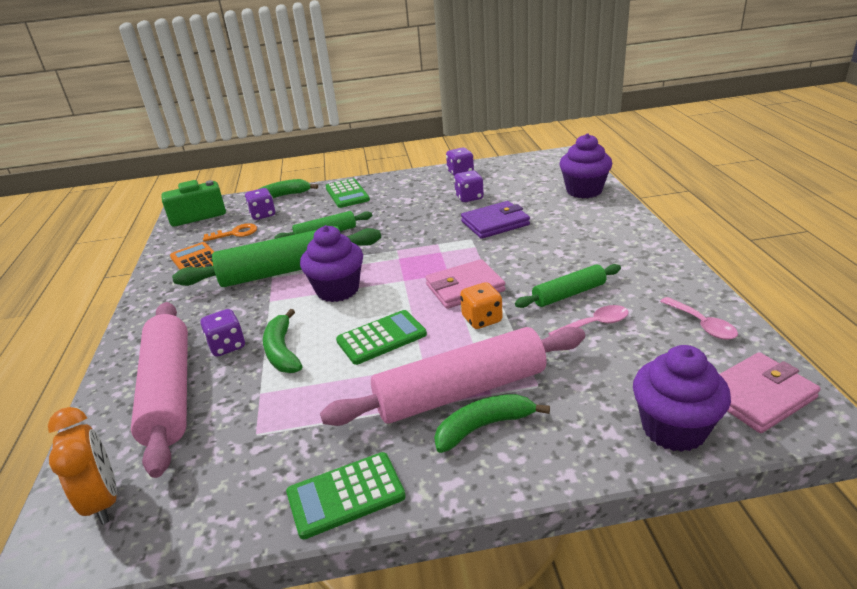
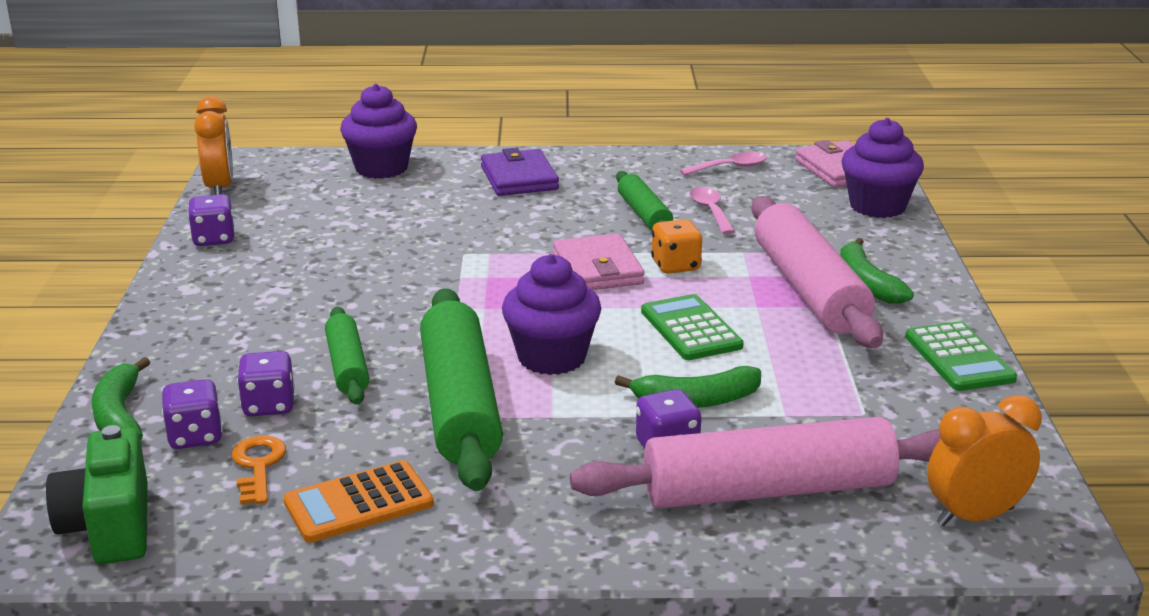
camera: 85 degrees left, 5 degrees down
(347, 194) = (190, 343): green calculator -> none
(469, 197) = (323, 241): purple dice -> purple dice (269, 406)
(495, 223) = (430, 233): purple wallet -> purple wallet (519, 178)
(525, 159) = (219, 188): none -> orange clock

